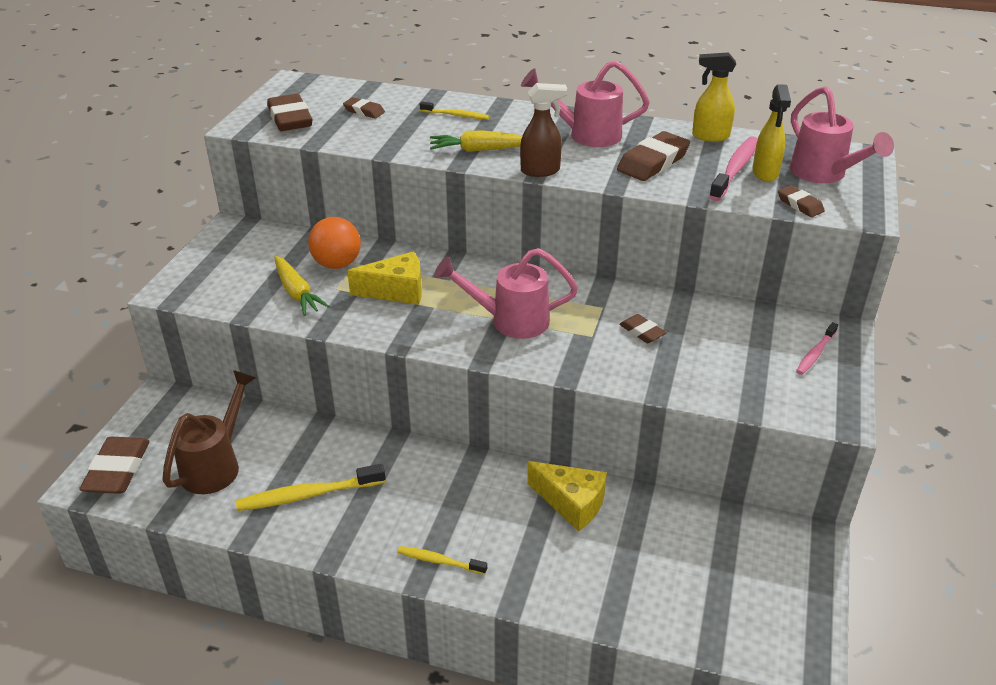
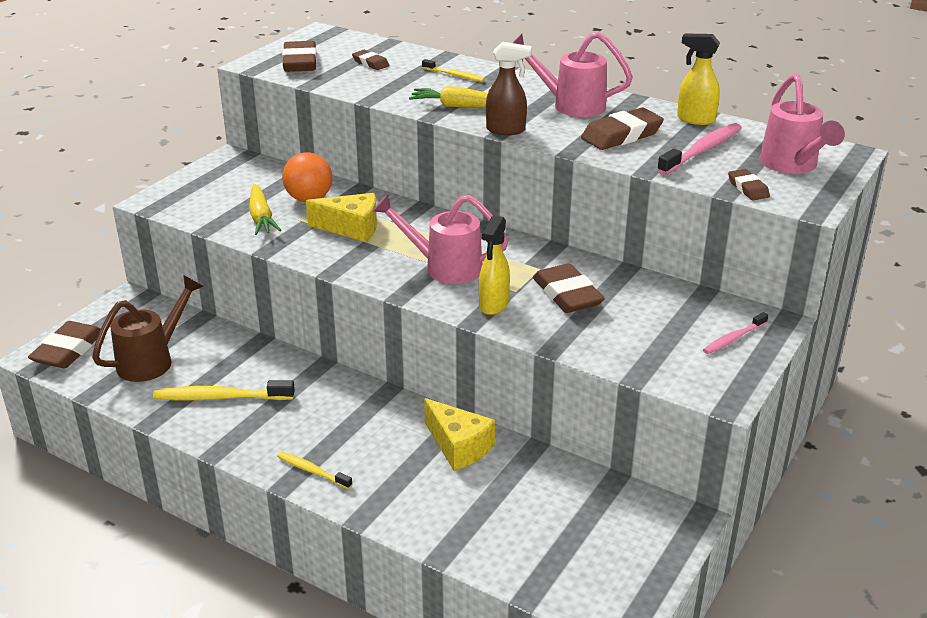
camera: 15 degrees right, 5 degrees down
(642, 332) = (567, 294): brown eraser -> brown eraser, size x1.80
(765, 173) = (730, 157): yellow spray bottle -> yellow spray bottle (493, 305)

